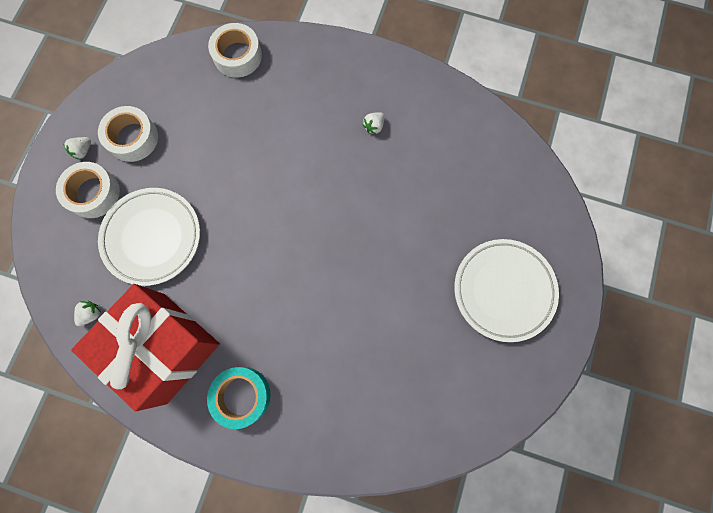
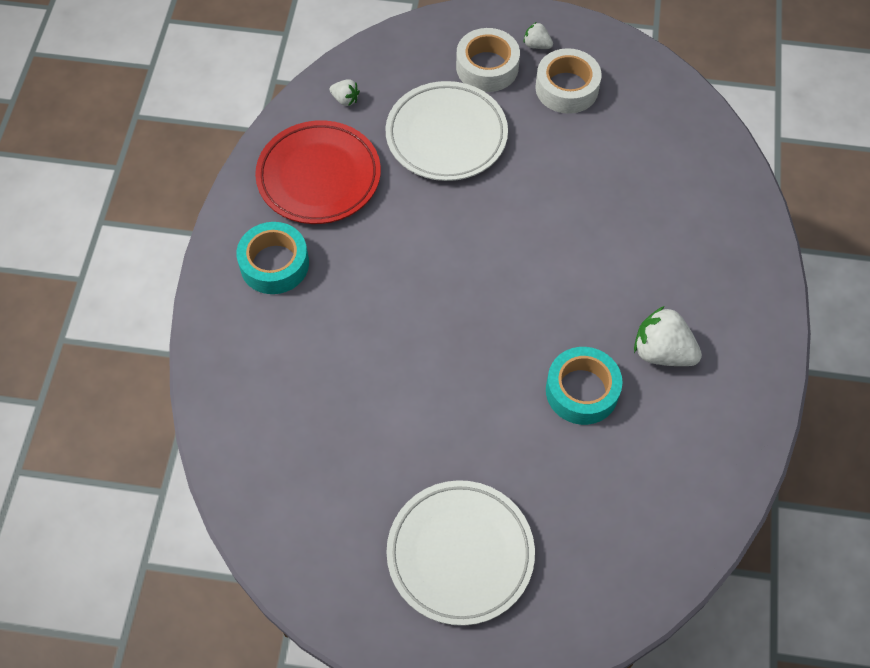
camera: 80 degrees right, 15 degrees down
(165, 347) = (319, 177): red gift -> red plate
(237, 56) = (715, 172): white tape -> none
(374, 126) = (662, 352): white strawberry -> white strawberry, size x1.94
(394, 185) = (582, 391): none -> turquoise tape

